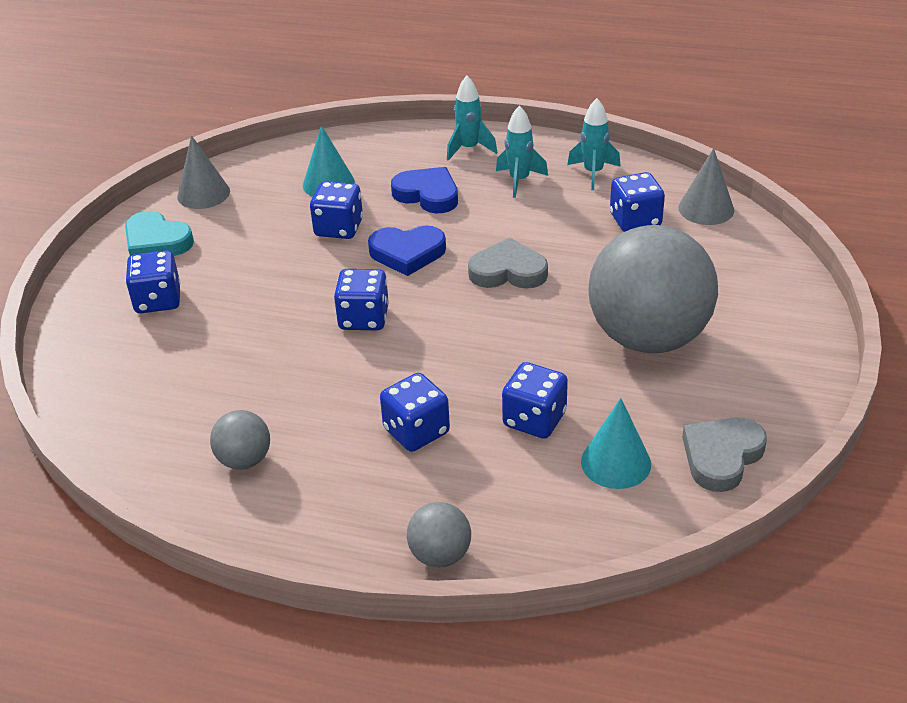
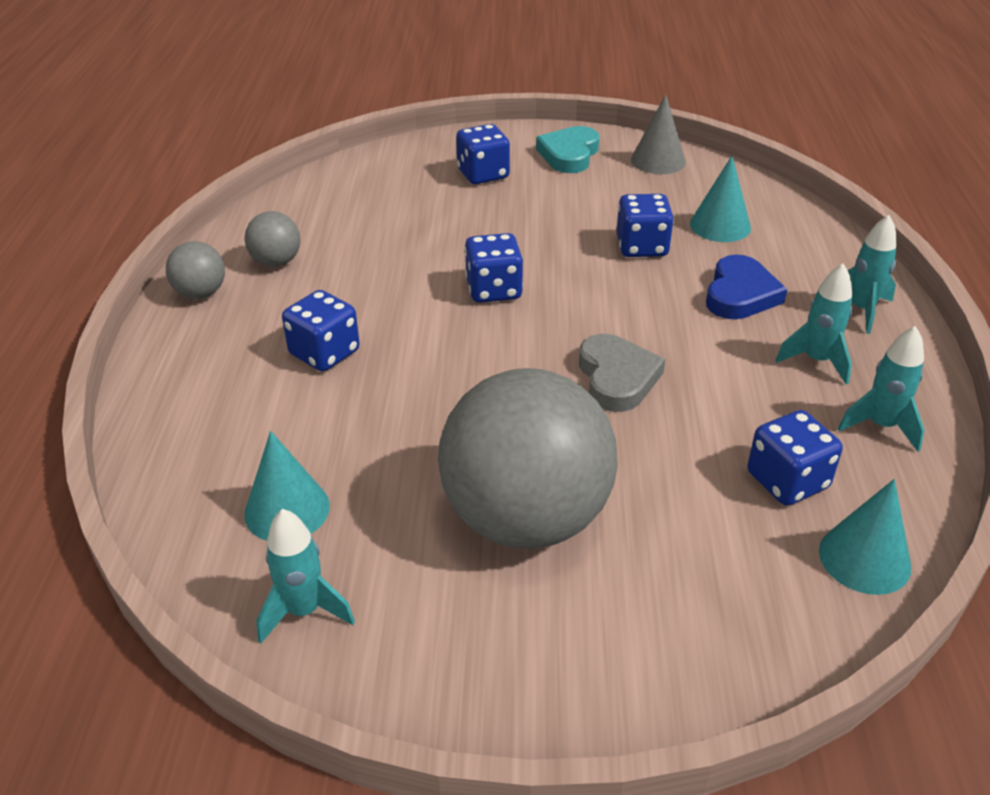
camera: 75 degrees right, 0 degrees up
(407, 253) = (618, 299): blue heart -> none
(440, 555) = (152, 396): grey ball -> grey ball (201, 293)
(534, 419) = (353, 434): blue dice -> none
(706, 209) = (864, 558): grey cone -> turquoise cone
(721, 456) = (304, 611): grey heart -> turquoise rocket

